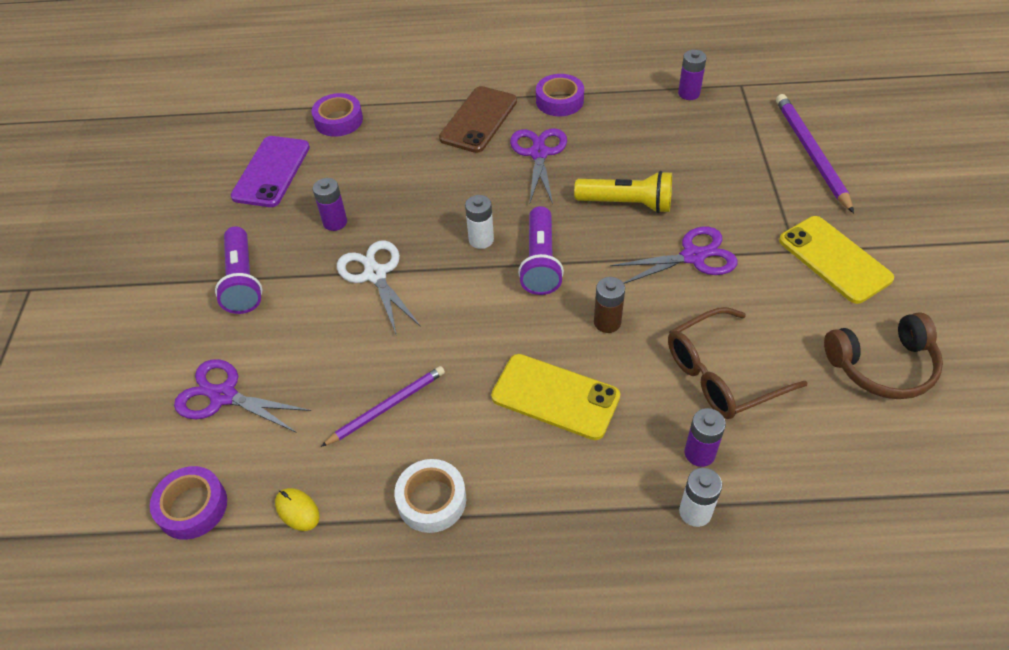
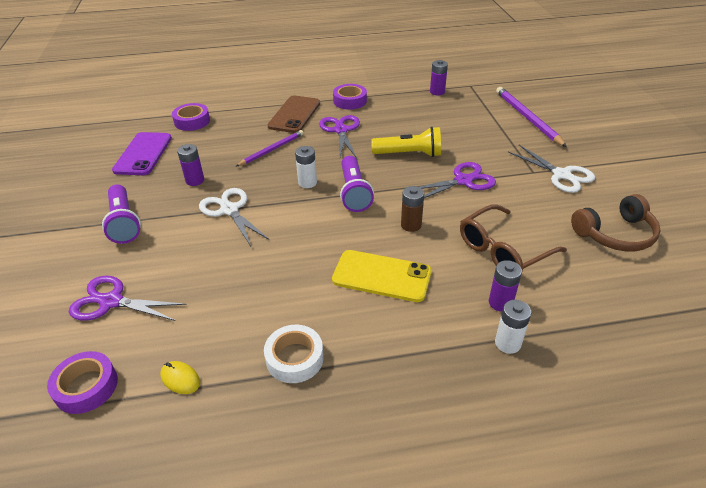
camera: 10 degrees left, 10 degrees down
(386, 407) = (249, 296): purple pencil -> purple pencil (271, 150)
(834, 259) = (561, 175): yellow phone -> white scissors

